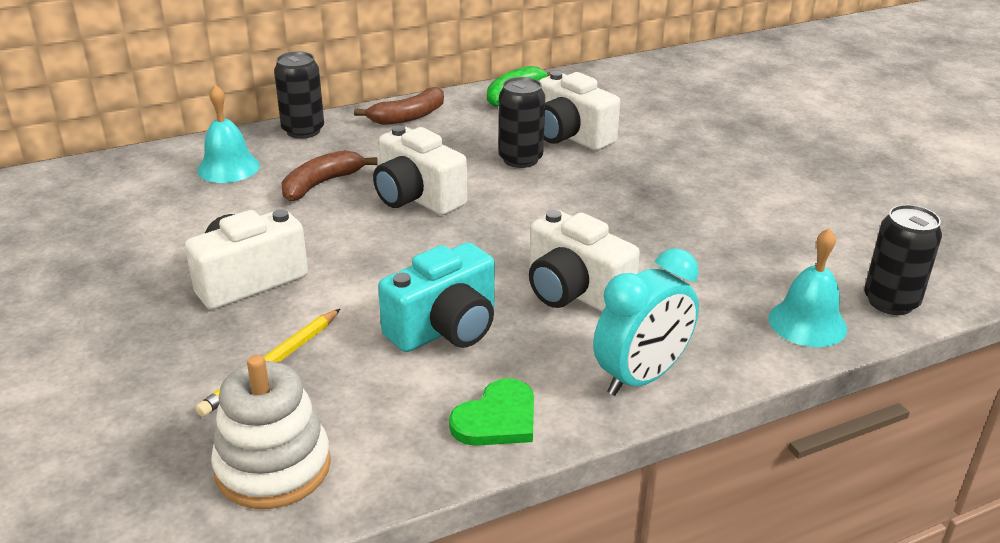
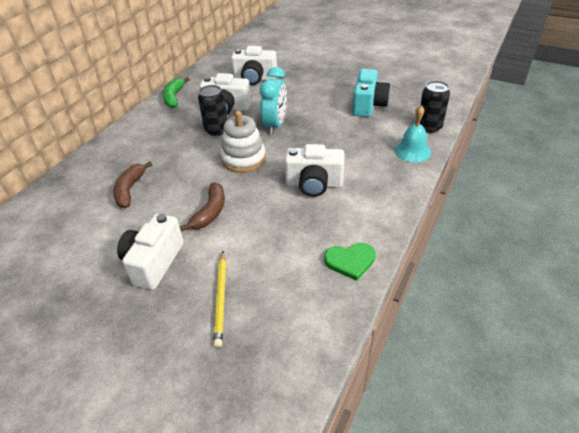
camera: 35 degrees left, 10 degrees up
(228, 167) = (63, 206): turquoise bell -> none
(273, 467) = (284, 348): white stacking toy -> white stacking toy (243, 159)
(303, 131) = (83, 165): black can -> none
(408, 116) = (133, 132): brown banana -> brown banana (210, 212)
(417, 198) = (189, 173): white camera -> white camera (255, 79)
(445, 328) = (280, 232): turquoise camera -> turquoise camera (368, 105)
(497, 418) = (350, 261): green heart -> green heart turned 75 degrees clockwise
(641, 377) = (382, 208): turquoise clock -> turquoise clock (275, 125)

